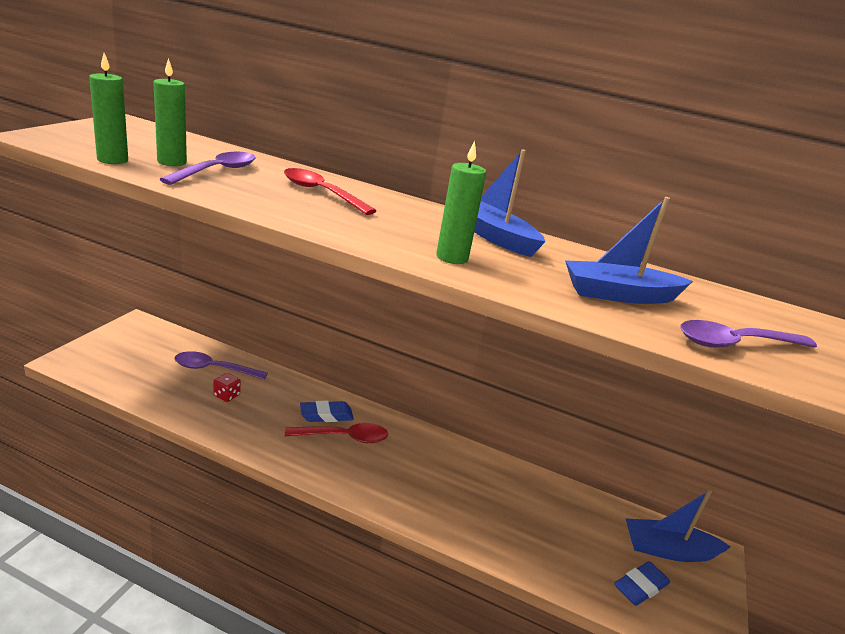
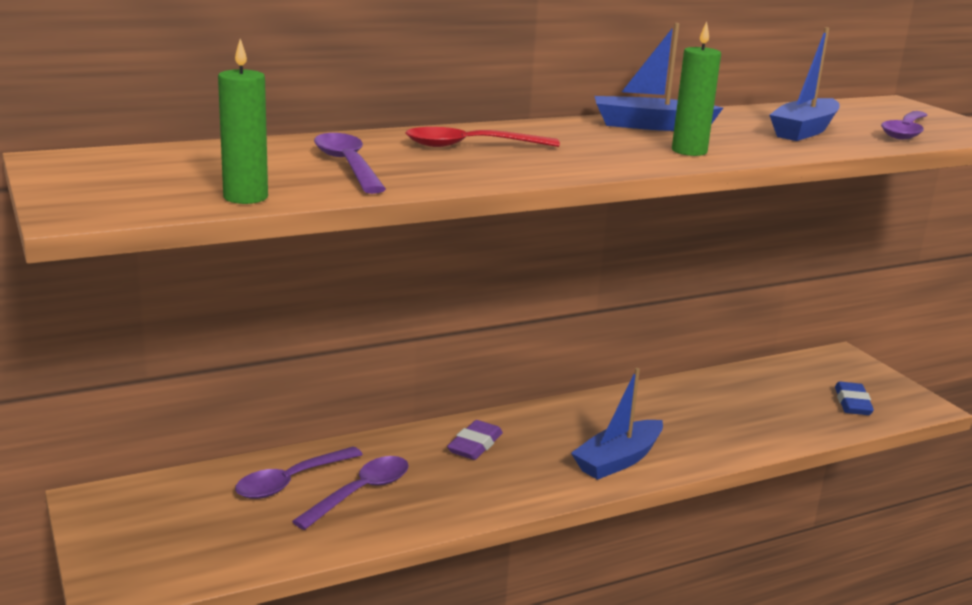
camera: 45 degrees left, 5 degrees down
(172, 162) = (287, 175): green candle -> none
(227, 395) = (360, 492): red dice -> purple spoon
(326, 415) = (475, 445): blue eraser -> purple eraser
(344, 437) = (525, 450): red spoon -> none
(668, 550) = (825, 371): blue boat -> blue boat (618, 460)

